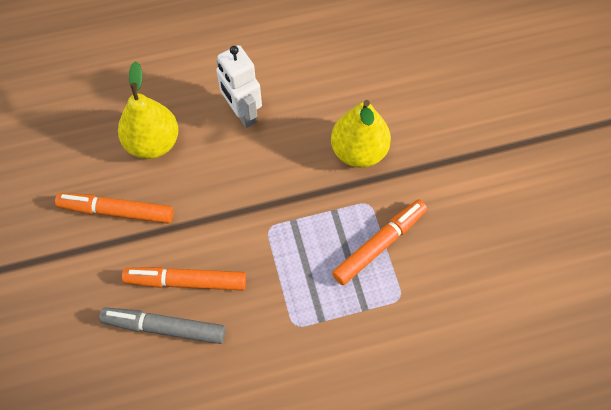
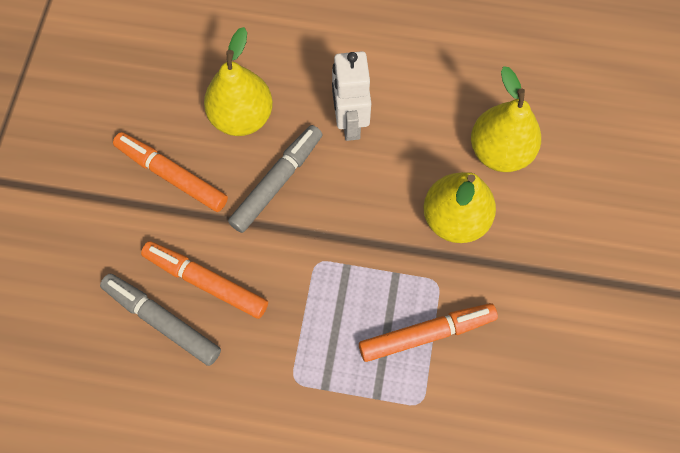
camera: 25 degrees right, 5 degrees up
(206, 181) = (277, 182): none -> grey marker
(368, 89) = (500, 151): none -> yellow pear

